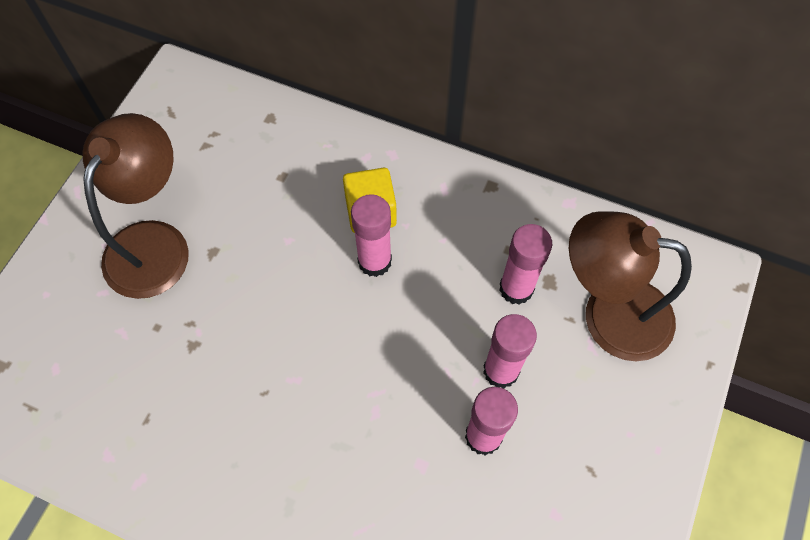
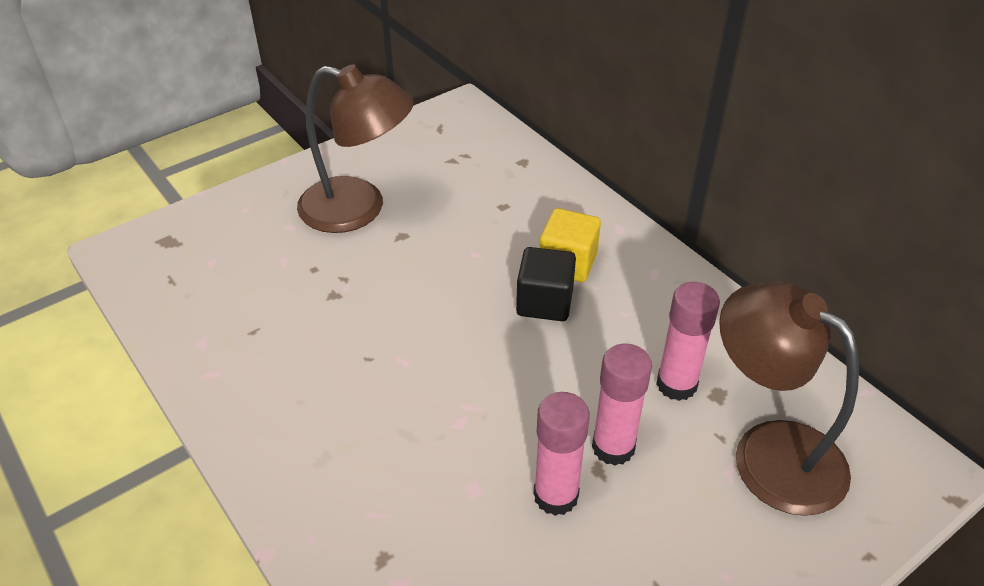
camera: 30 degrees right, 20 degrees down
(154, 242) = (358, 209): brown lamp -> brown lamp turned 60 degrees clockwise
(374, 261) = (544, 302): pink glue stick -> black cube

